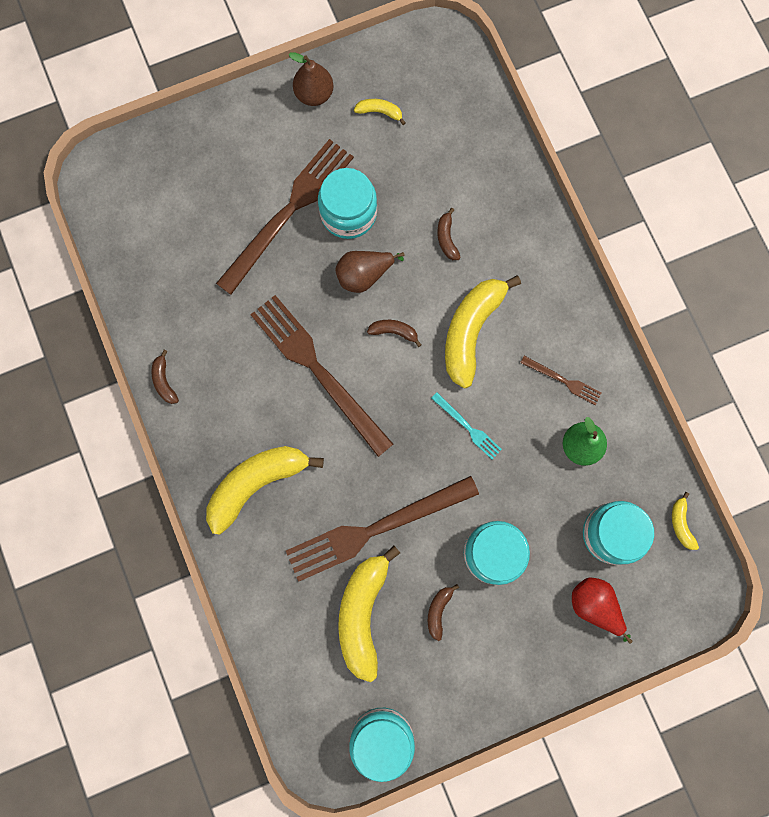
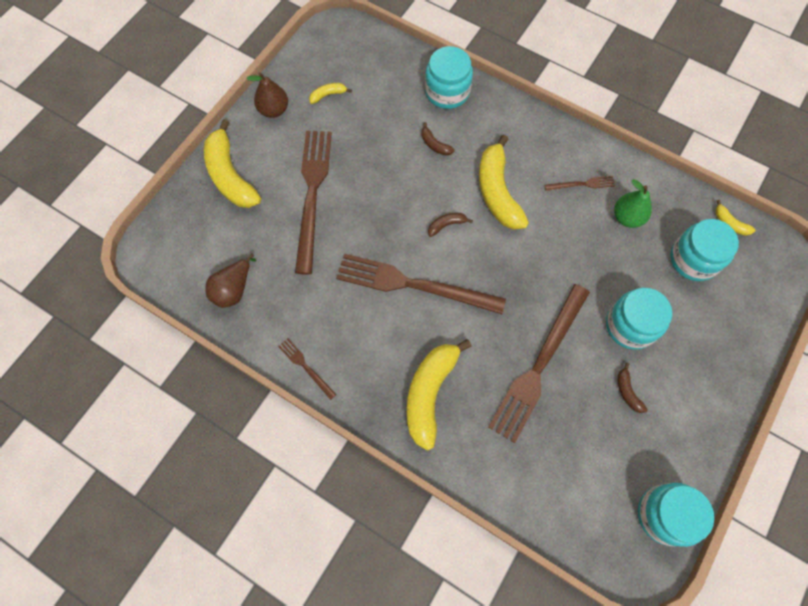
camera: 35 degrees left, 10 degrees down
(164, 381) = (305, 367): brown banana -> brown fork
(348, 213) = (355, 169): turquoise jar -> turquoise jar (447, 91)
(363, 613) = (577, 432): yellow banana -> yellow banana (230, 175)
(364, 275) = (397, 202): brown pear -> brown pear (233, 289)
(468, 427) = (545, 254): turquoise fork -> none
(594, 605) = (723, 313): red pear -> none

